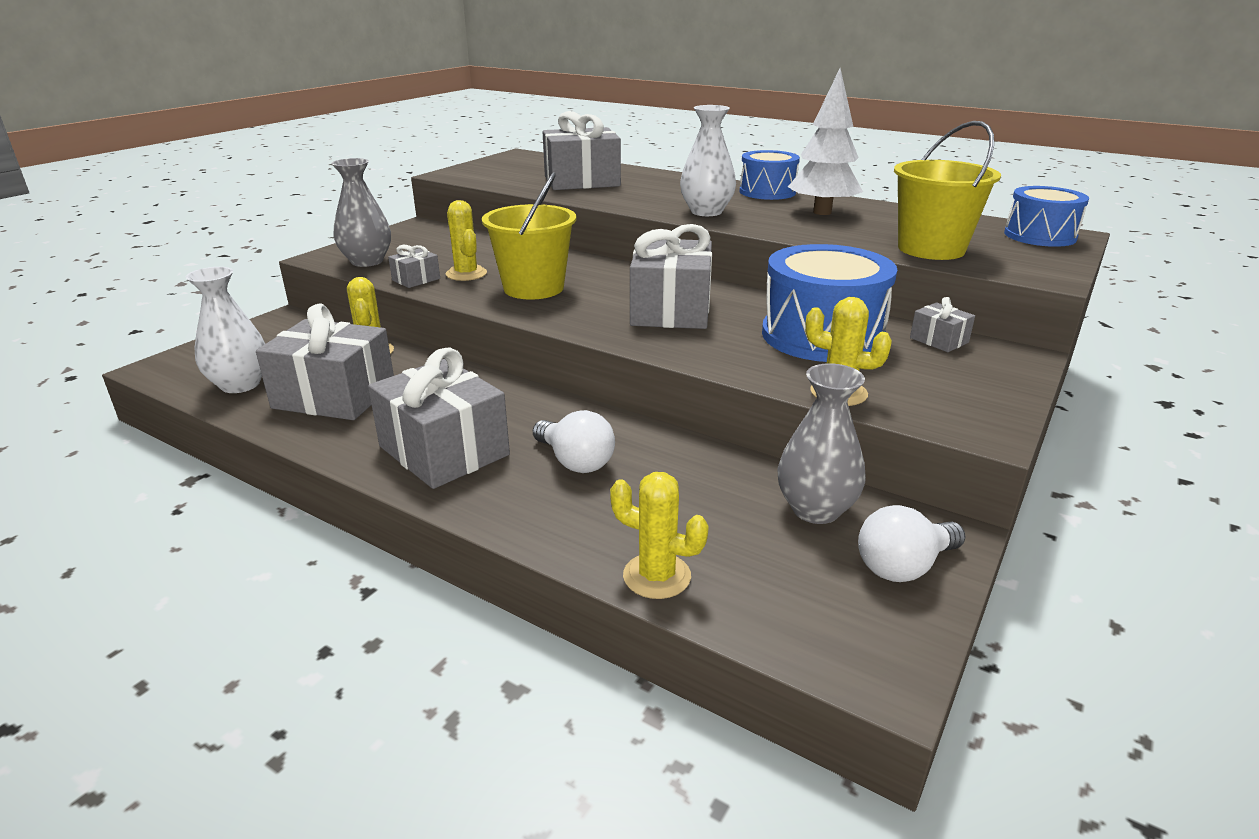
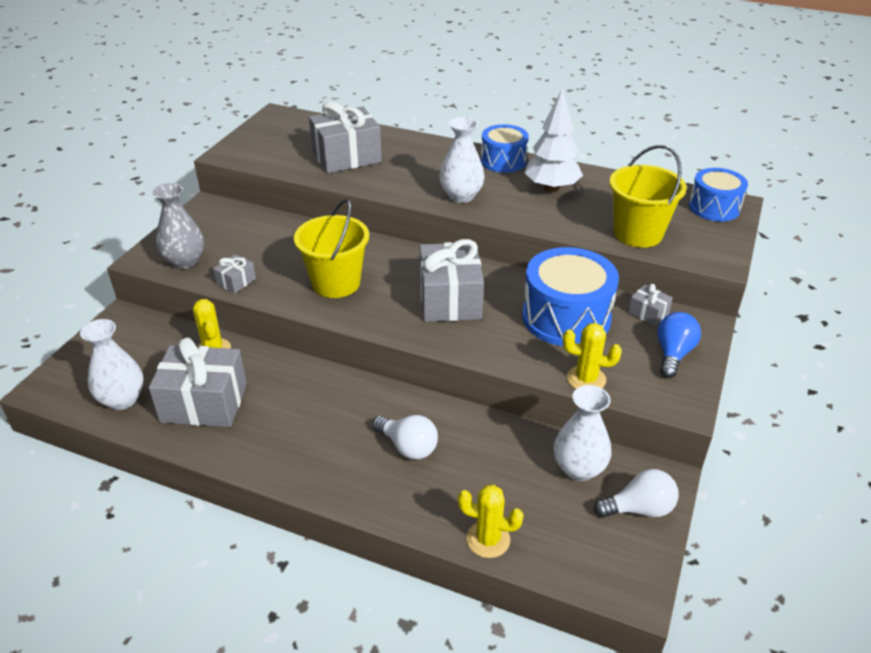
camera: 10 degrees left, 10 degrees up
(444, 450) = (310, 449): grey gift -> none
(466, 274) = (275, 270): yellow cactus -> none
(815, 509) = (579, 469): grey vase -> white vase
(903, 566) = (639, 509): white light bulb -> white light bulb turned 150 degrees counterclockwise
(972, 379) = (673, 354): none -> blue light bulb

